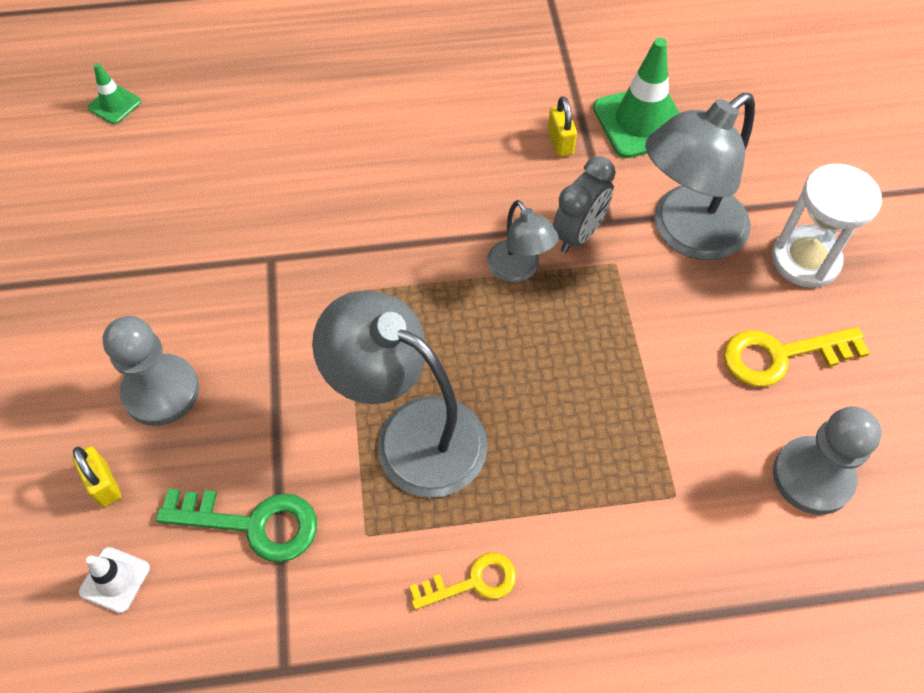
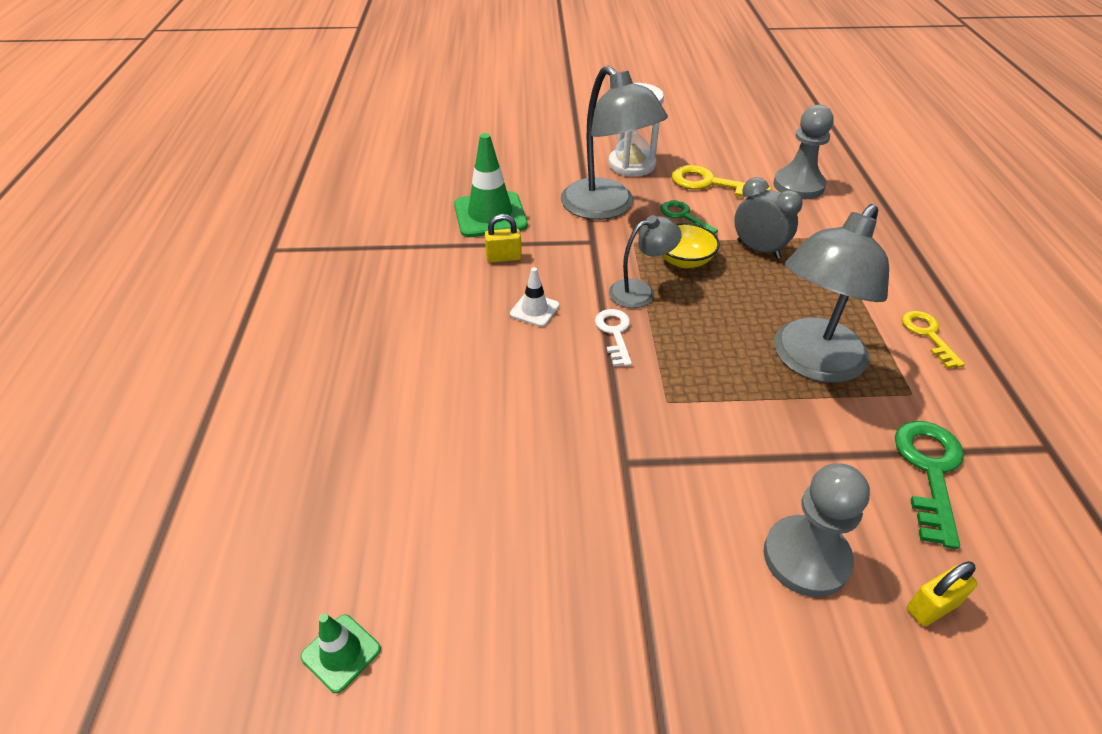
camera: 85 degrees left, 15 degrees down
(115, 579) = (1030, 586): white traffic cone -> white traffic cone (534, 310)
(443, 247) = (614, 333): none -> white key
(578, 234) = (604, 257): grey clock -> grey clock (758, 250)
(586, 315) = (684, 260): none -> yellow bowl
(685, 319) = (684, 217): none -> green key
(781, 356) = (710, 184): yellow key -> yellow key turned 120 degrees clockwise

